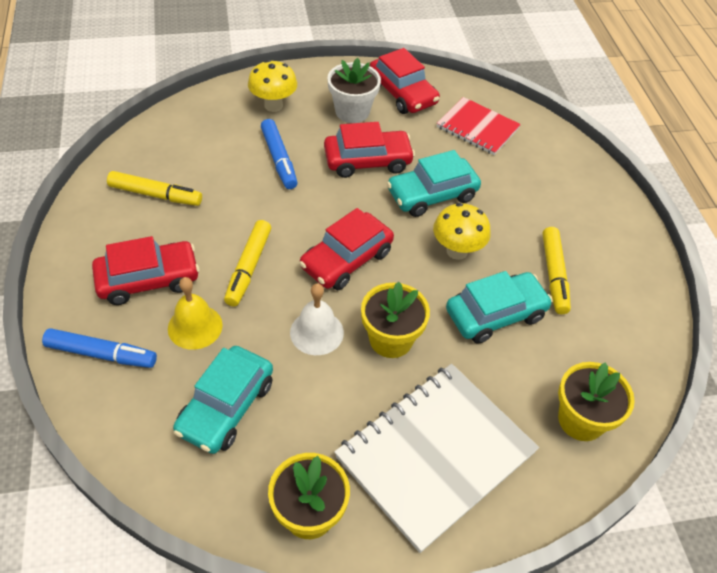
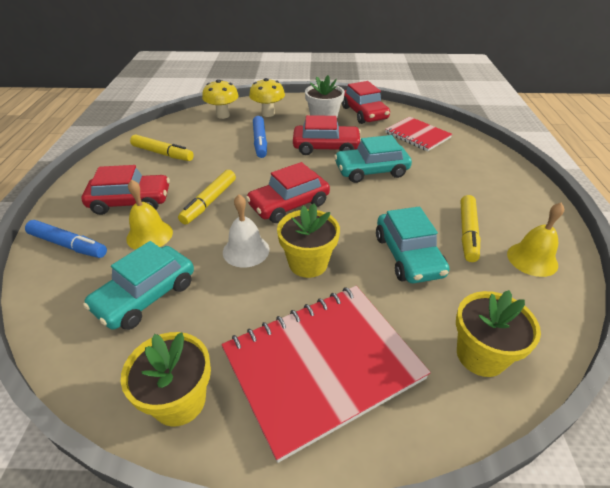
camera: 15 degrees right, 10 degrees down
(435, 455) = (322, 365): white notebook -> red notebook
(457, 251) = (383, 208): yellow mushroom -> yellow mushroom (223, 115)
(495, 314) = (408, 256): turquoise car -> turquoise car turned 90 degrees clockwise
(622, 301) = (532, 259): none -> yellow bell

